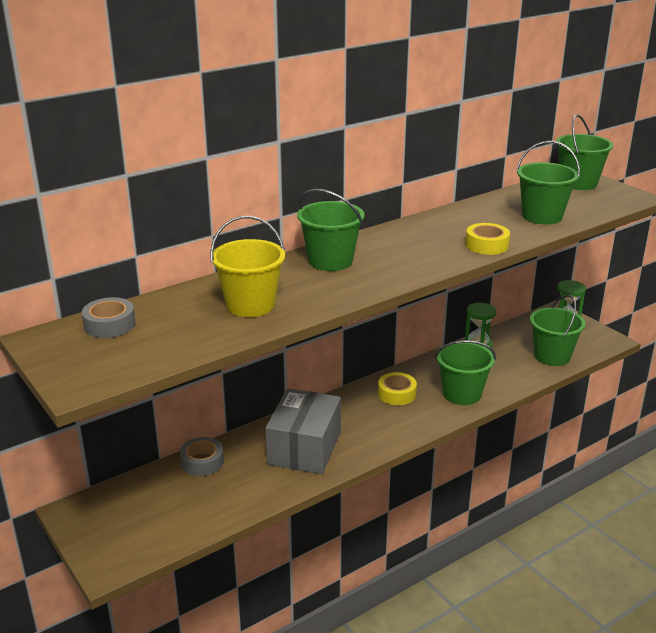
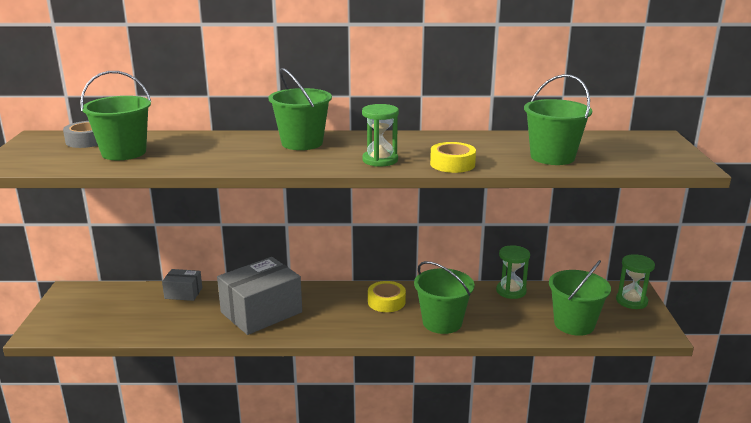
camera: 35 degrees right, 5 degrees down
(202, 462) = (183, 293): grey tape -> grey box
(250, 305) = (190, 153): yellow bucket -> none
(427, 259) = (380, 160): none -> green hourglass
(578, 183) = (646, 142): green bucket -> green bucket (124, 152)

